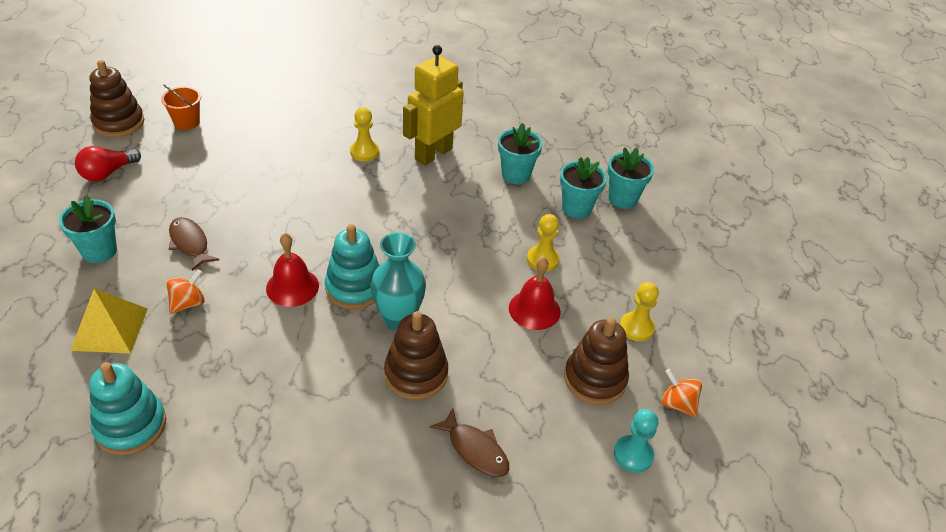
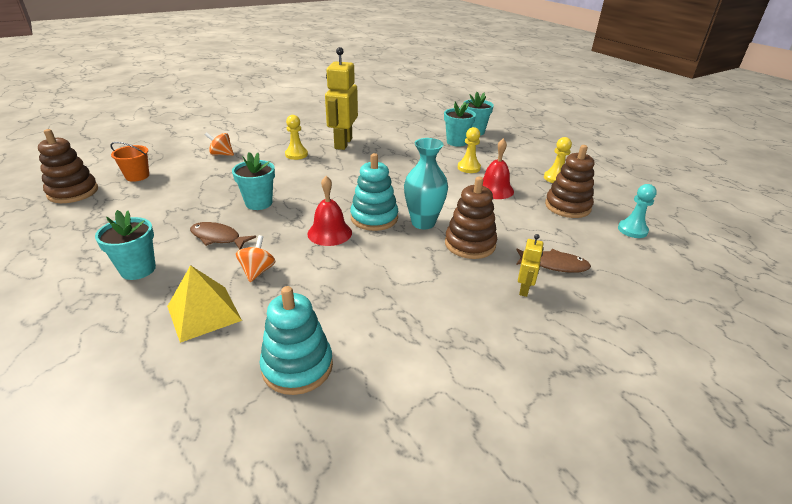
camera: 30 degrees left, 10 degrees down
(107, 173) = (94, 222): red light bulb -> none
(406, 461) = (524, 289): none -> yellow robot
(516, 175) = (404, 138): turquoise flower pot -> turquoise flower pot (259, 203)
(677, 404) = (619, 200): orange spinning top -> orange spinning top (221, 154)

